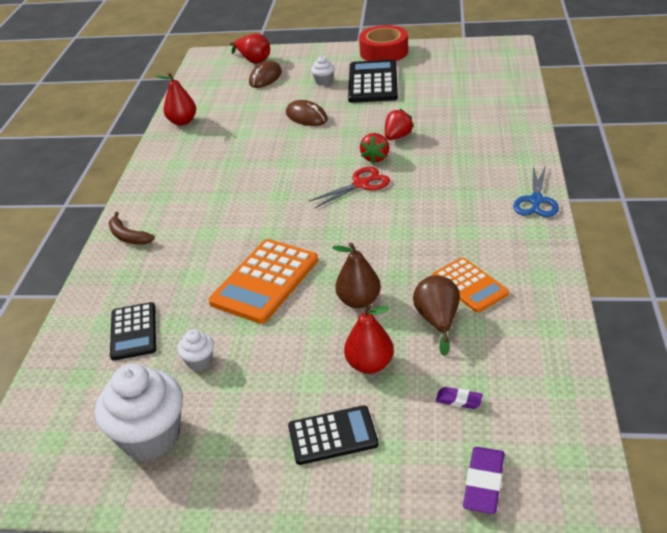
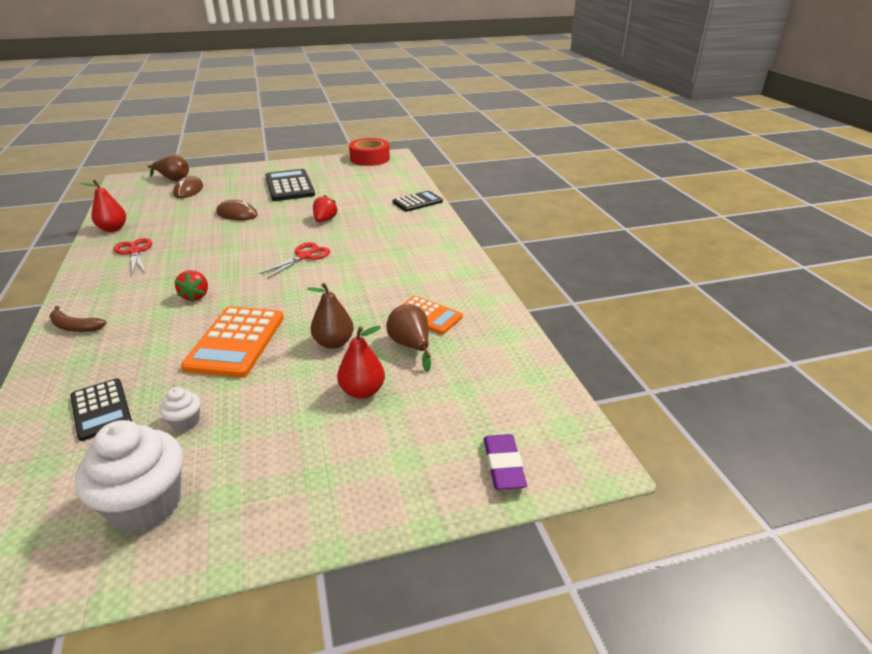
camera: 25 degrees left, 5 degrees down
(196, 154) = (134, 252): none -> red scissors
(253, 60) = (173, 179): red pear -> brown pear
(323, 81) = (245, 189): white cupcake -> none
(332, 435) = (348, 458): black calculator -> black calculator (417, 202)
(375, 158) = (310, 236): red strawberry -> red strawberry (195, 296)
(384, 52) = (292, 166): red tape -> red tape (370, 158)
(459, 400) = (454, 404): purple eraser -> none
(536, 201) = (456, 250): blue scissors -> none

